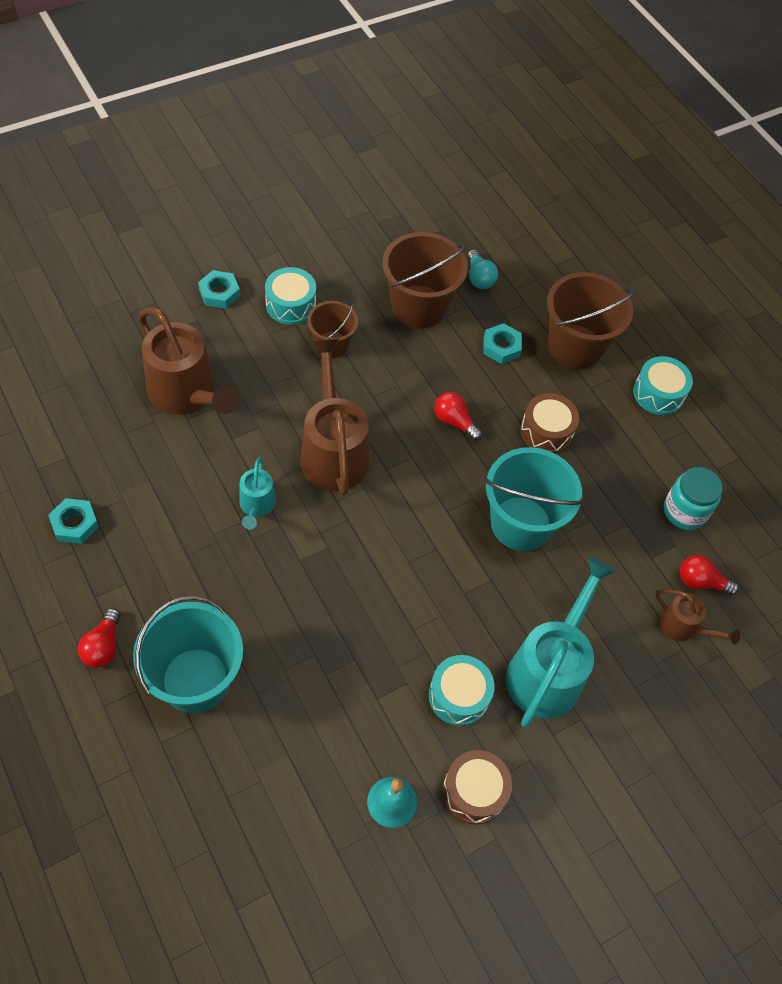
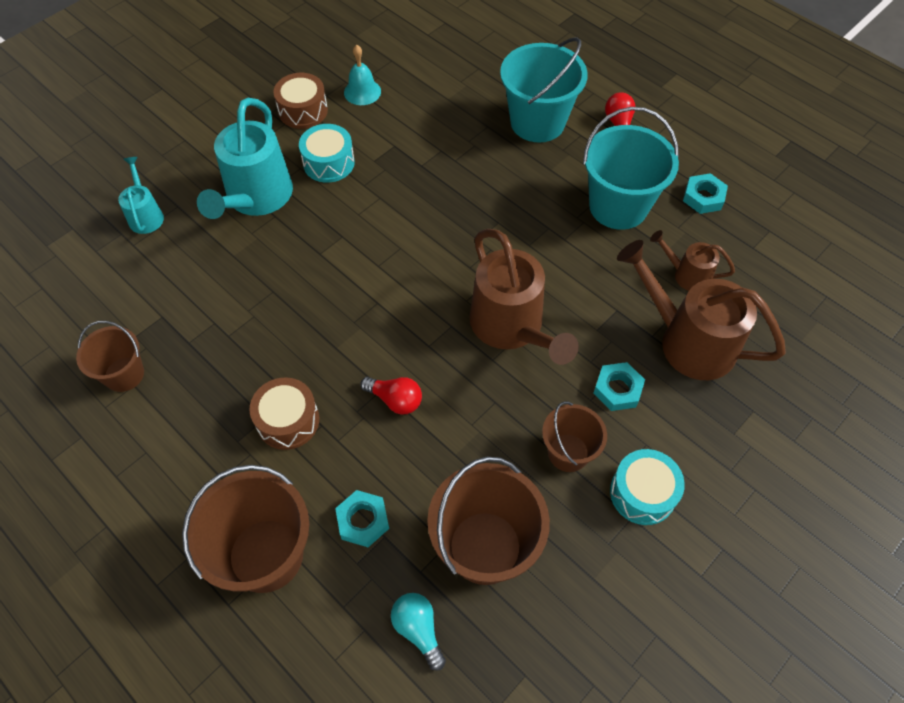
camera: 170 degrees right, 0 degrees up
(219, 293) = (733, 480): turquoise nut -> turquoise nut (617, 389)
(256, 506) = (558, 255): turquoise watering can -> turquoise watering can (145, 215)
(520, 523) = (300, 311): turquoise bucket -> turquoise bucket (618, 206)
(658, 393) = (151, 518): turquoise drum -> none
(683, 627) = (131, 262): brown watering can -> brown watering can (686, 274)
(684, 511) = (124, 374): turquoise jar -> brown bucket
(700, 582) = (111, 307): red light bulb -> none

